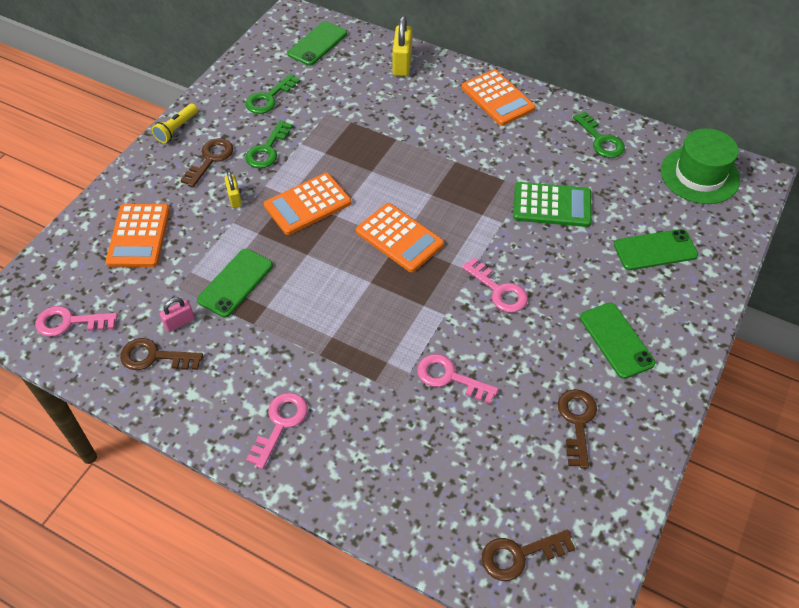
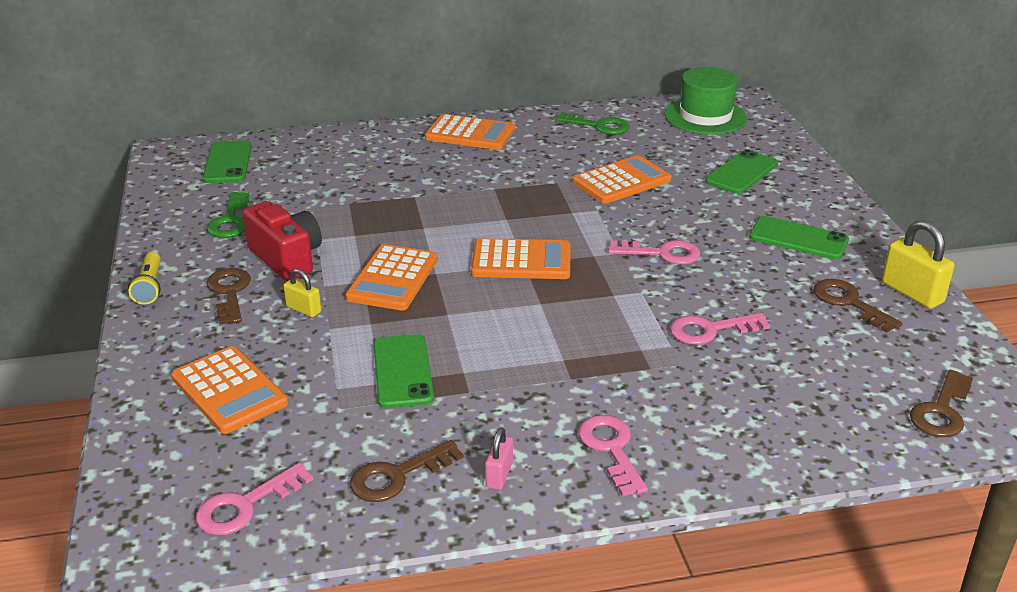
camera: 40 degrees left, 20 degrees down
(179, 322) = (385, 433): pink padlock -> pink padlock (499, 475)
(267, 149) = (287, 258): green key -> red camera
(402, 64) = (342, 144): yellow padlock -> yellow padlock (912, 293)
(552, 205) = (621, 181): green calculator -> orange calculator

